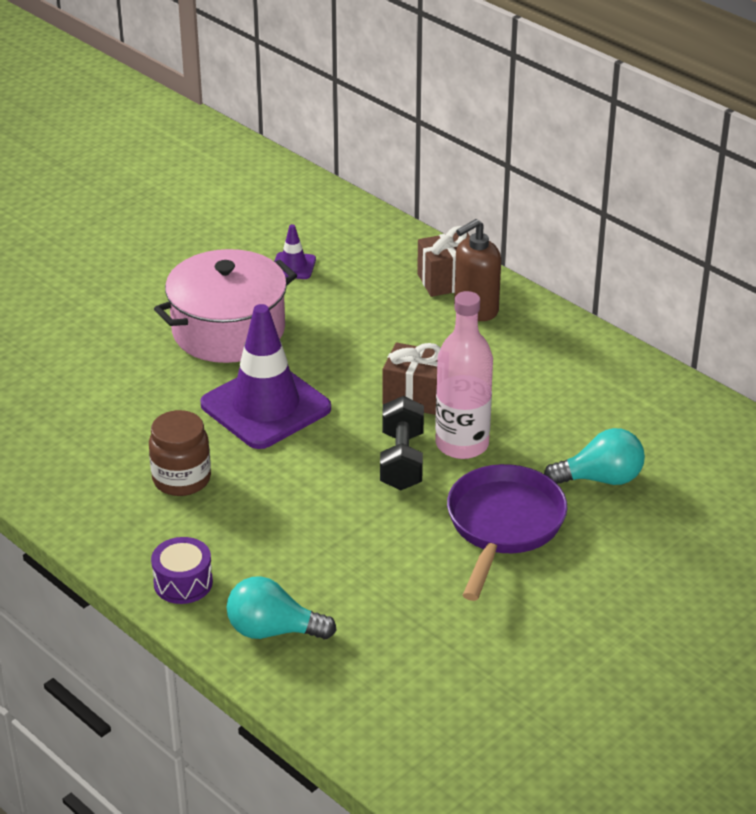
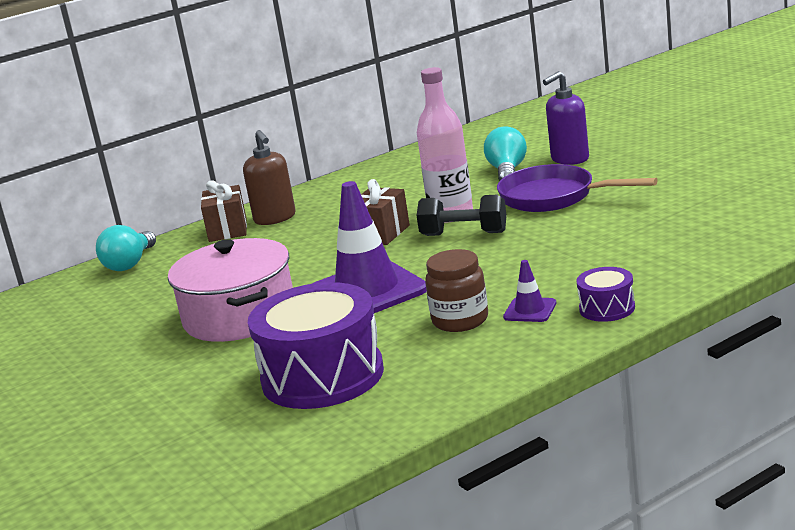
camera: 75 degrees left, 15 degrees down
(91, 404) = (322, 376): none -> purple drum
(273, 630) = (670, 268): turquoise light bulb -> turquoise light bulb (130, 264)
(293, 266) = (156, 293): purple traffic cone -> purple traffic cone (530, 310)
(637, 533) = (569, 159): none -> purple soap dispenser

